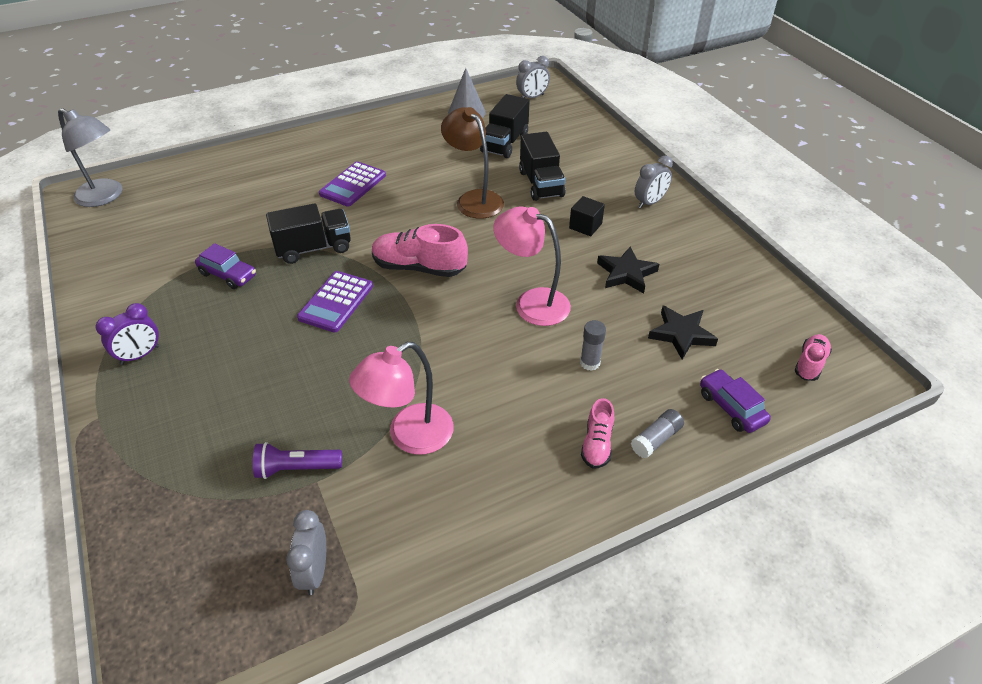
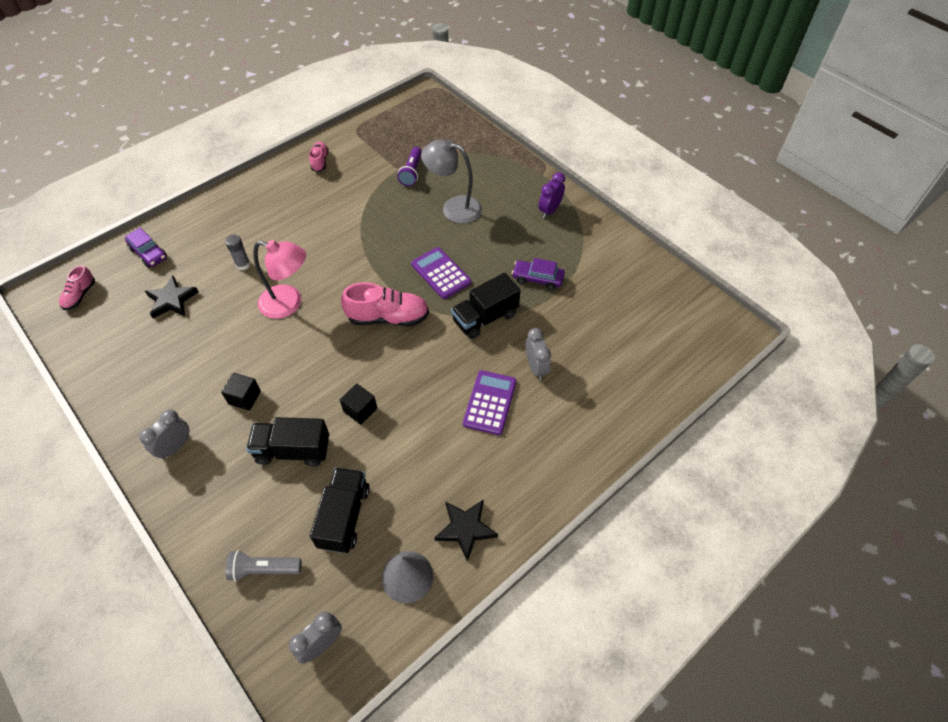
camera: 165 degrees right, 10 degrees up
(105, 197) = (710, 333): grey lamp -> grey lamp (453, 208)
(296, 468) = (412, 172): purple flashlight -> purple flashlight turned 120 degrees clockwise
(314, 571) = (380, 137): grey clock -> grey clock (536, 367)
(336, 302) = (441, 273): purple calculator -> purple calculator turned 45 degrees counterclockwise
(409, 436) = (354, 199): pink lamp -> none
(474, 199) = (360, 410): brown lamp -> black cube
(541, 184) = (293, 450): black truck -> black truck turned 60 degrees counterclockwise
(570, 129) = (263, 569): none -> grey flashlight
(597, 444) = (239, 216): pink shoe -> pink shoe (320, 161)
(626, 273) = (209, 349): black star -> black star (465, 529)
(656, 439) = (202, 225): grey glue stick -> none

